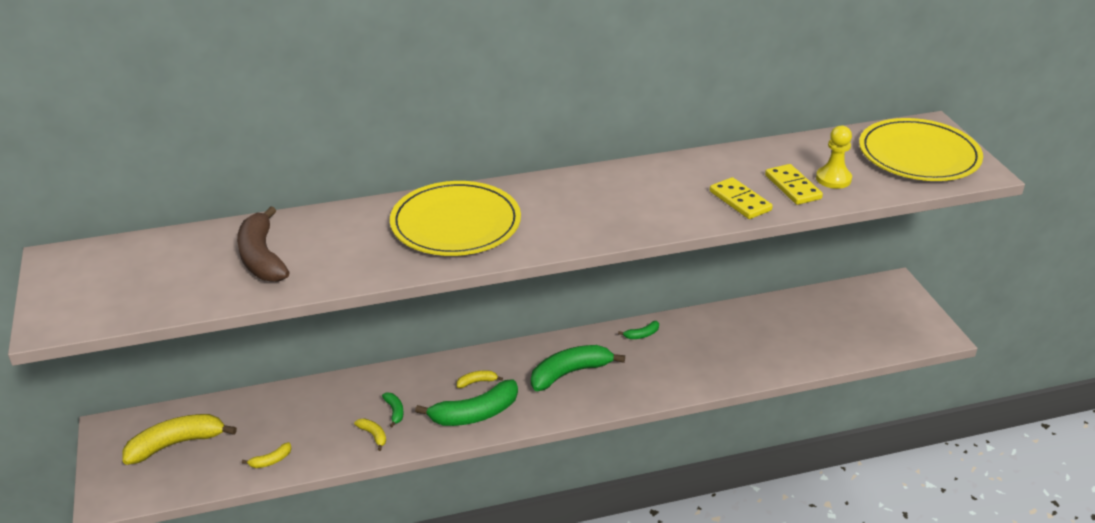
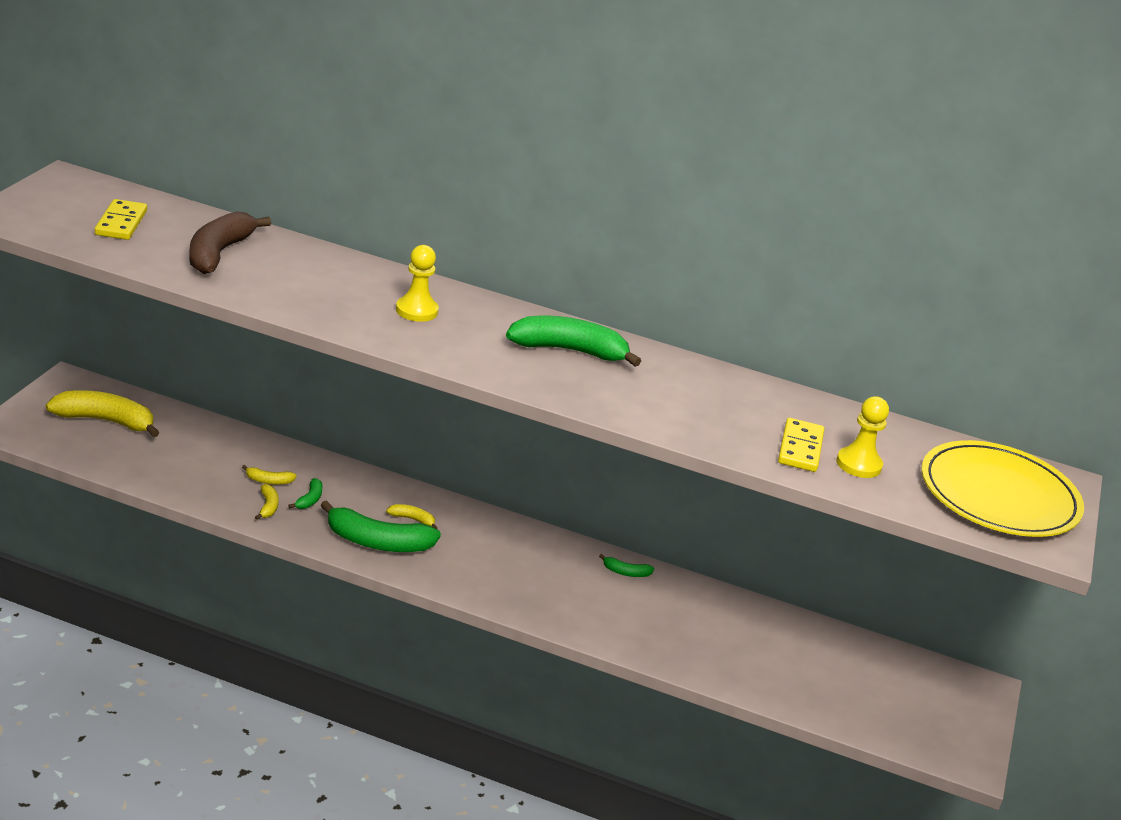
camera: 30 degrees right, 5 degrees down
(271, 460) = (162, 475): yellow banana -> yellow banana (269, 481)
(455, 223) = (416, 311): yellow plate -> yellow pawn
(570, 373) = (509, 562): green banana -> green banana (569, 350)
(740, 201) = (722, 430): yellow domino -> yellow domino (121, 223)

